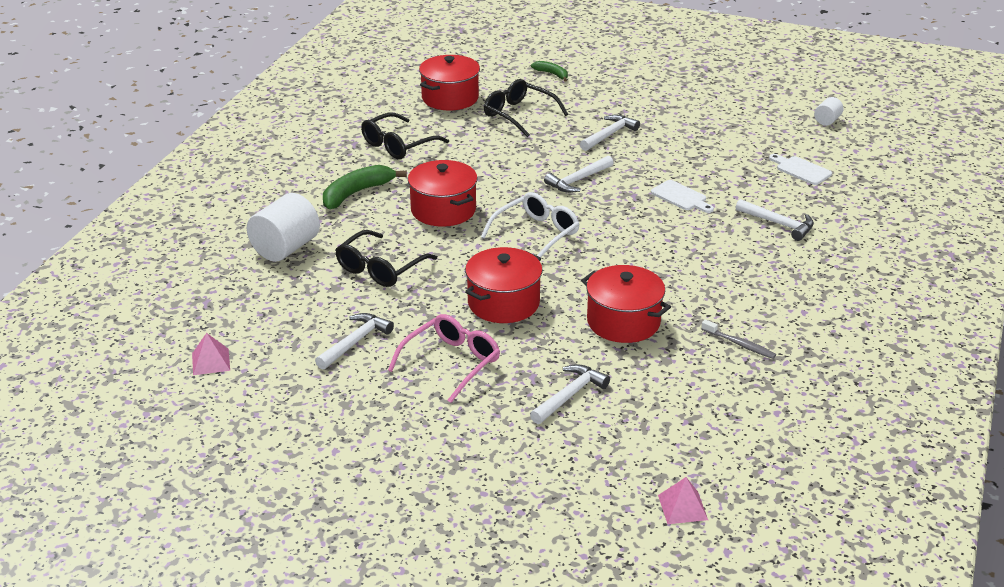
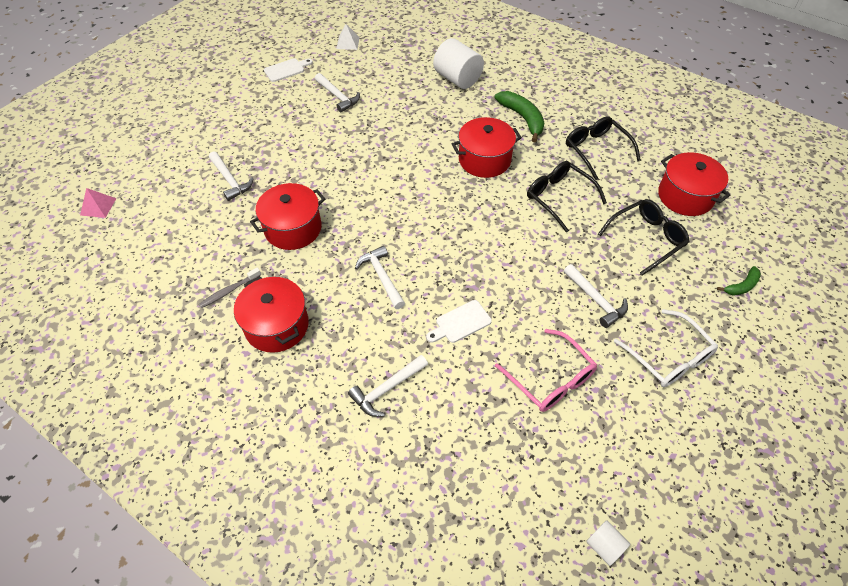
camera: 105 degrees right, 20 degrees up
(210, 361) = (348, 43): pink pyramid -> white pyramid
(379, 269) = (415, 117): black glasses -> black glasses (558, 197)
(452, 362) = (295, 134): pink glasses -> pink glasses (551, 380)
(503, 303) = (347, 169): red pot -> red pot (277, 325)
(537, 234) = (432, 207): white glasses -> white glasses (669, 358)
(578, 180) = (510, 253): white hammer -> white hammer (382, 277)
(801, 170) = (487, 457): white cutting board -> white cutting board (286, 70)

